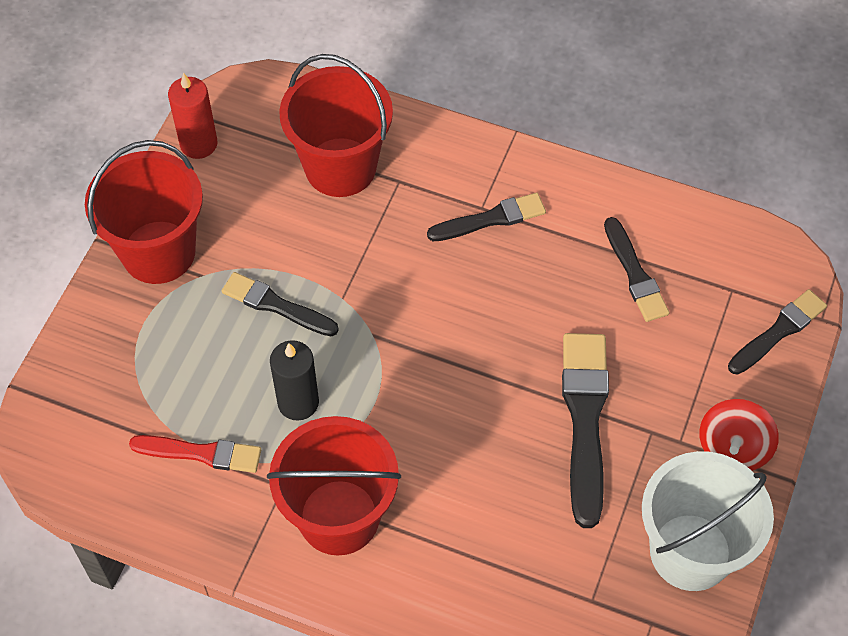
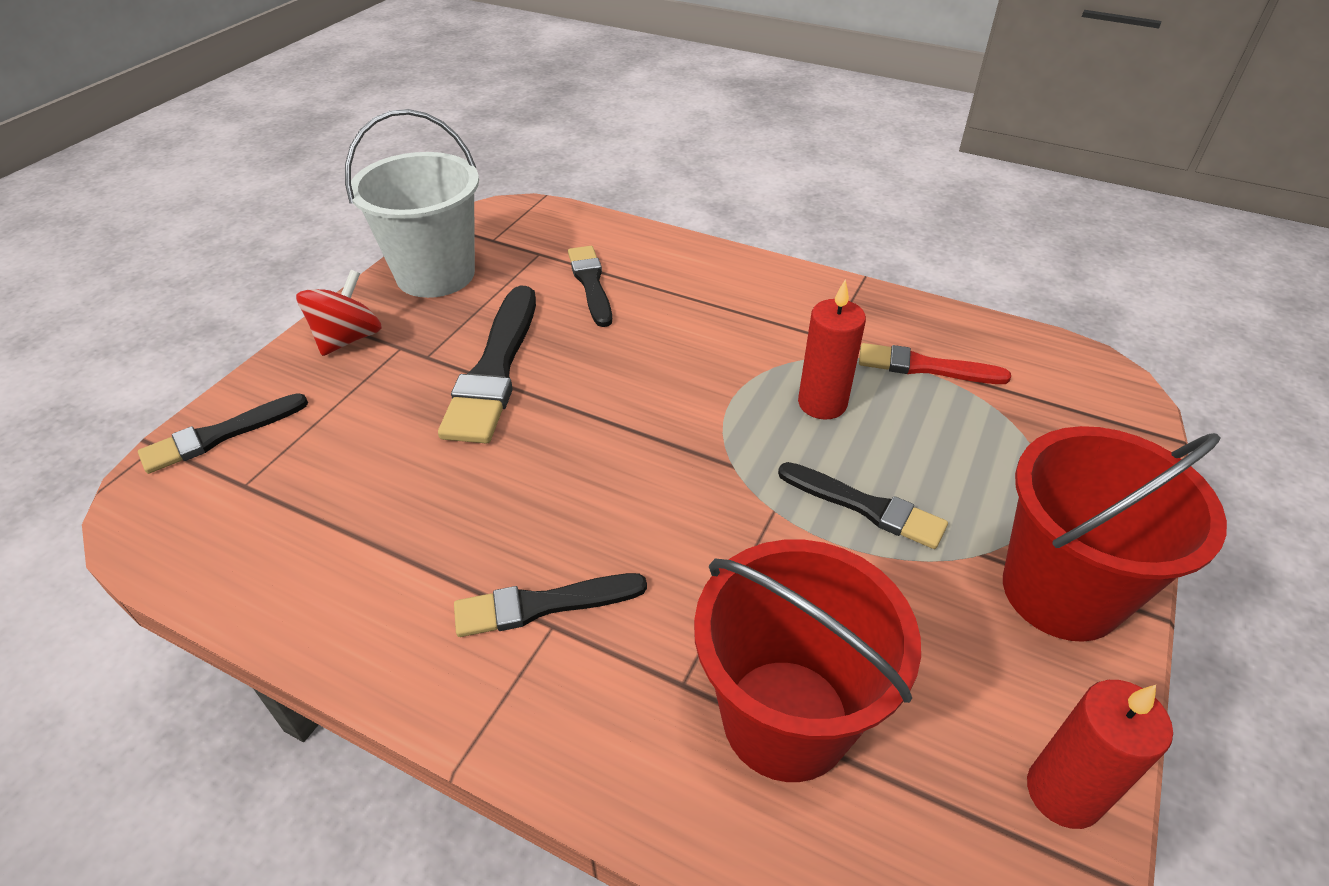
camera: 175 degrees left, 15 degrees down
(298, 402) = (822, 403): black candle -> red candle
(339, 517) = (769, 313): red bucket -> none
(635, 274) = (362, 512): black brush -> black brush (591, 284)

